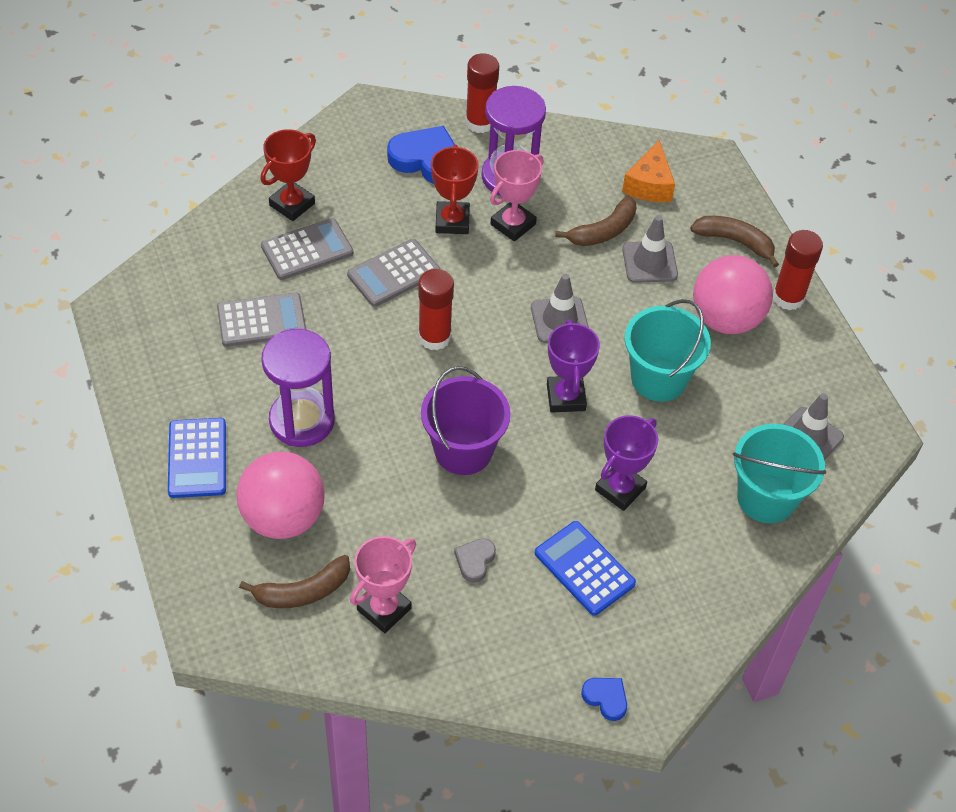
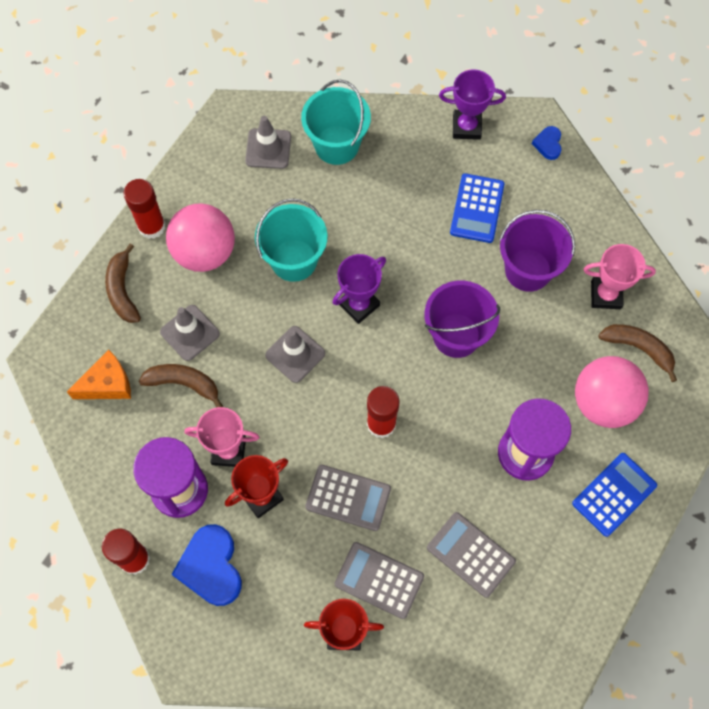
camera: 125 degrees left, 15 degrees up
(475, 561) = (528, 270): grey heart -> purple bucket
(620, 489) = (402, 226): purple trophy -> purple trophy (466, 127)

